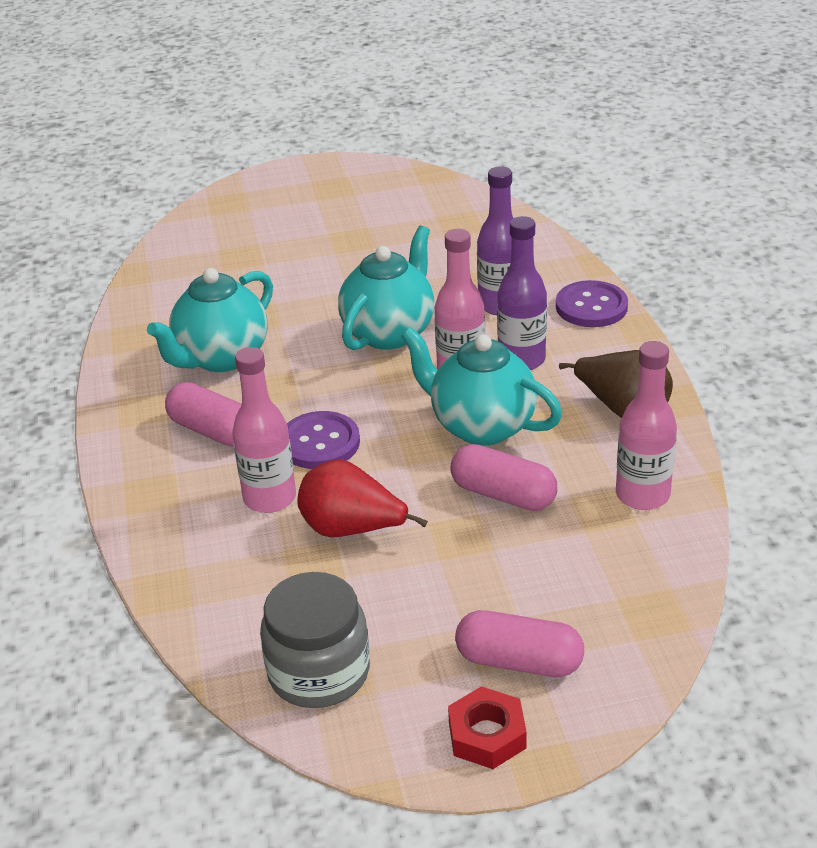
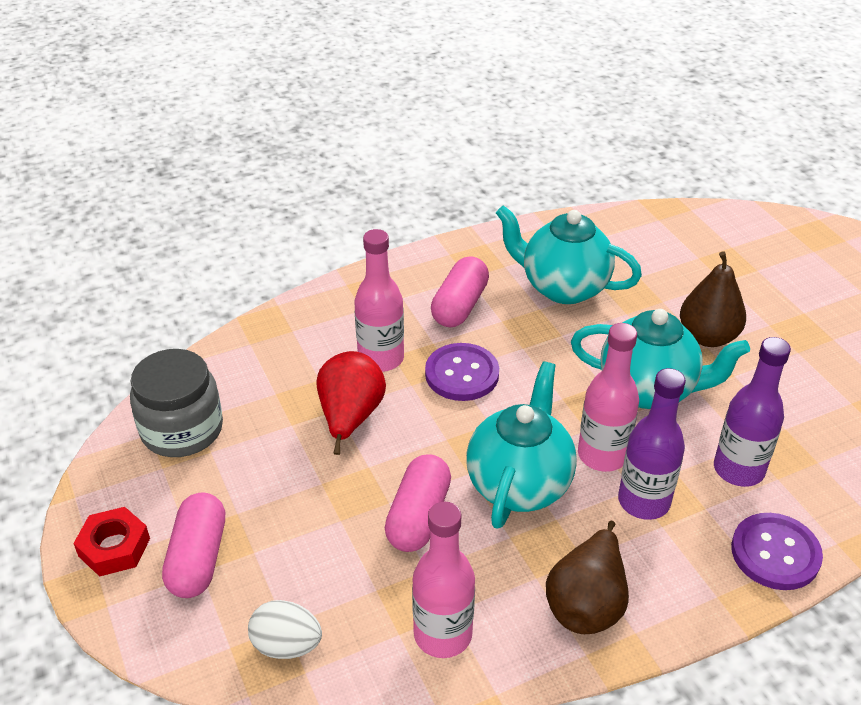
camera: 75 degrees right, 5 degrees up
(335, 288) = (707, 337): none -> brown pear
(640, 598) = (286, 645): none -> white egg

